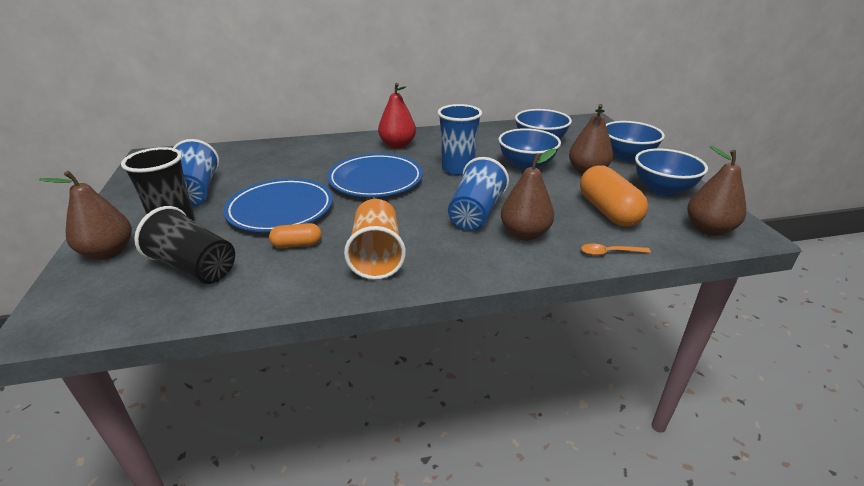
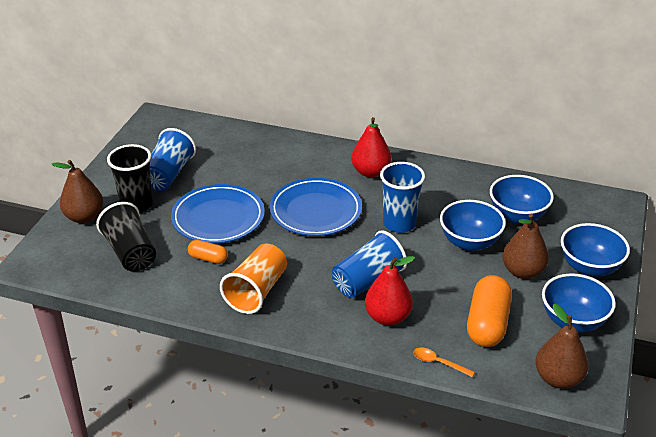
camera: 30 degrees right, 5 degrees up
(524, 234) = (387, 317): brown pear -> red pear

